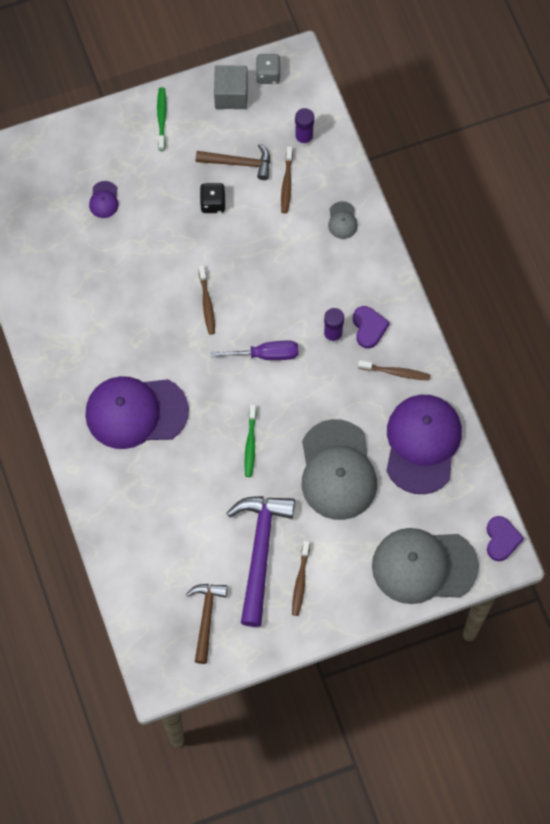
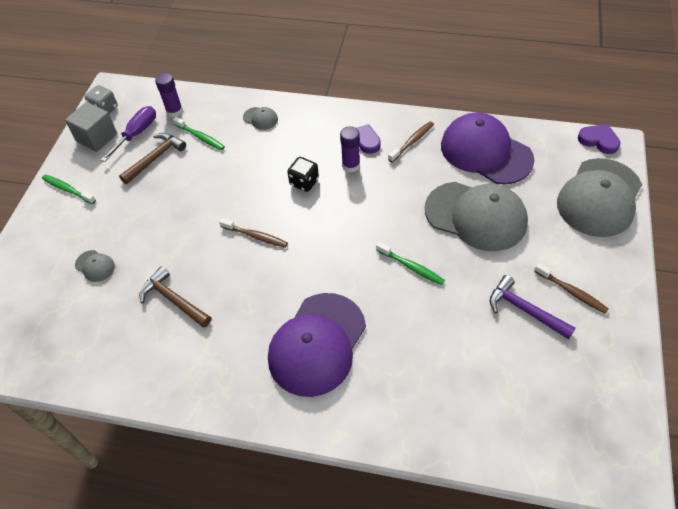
camera: 55 degrees left, 15 degrees down
(104, 200) = (95, 266): purple cap -> grey cap
(206, 618) = (575, 390): brown hammer -> brown hammer (173, 300)
(213, 203) = (172, 190): black dice -> black dice (304, 182)
(260, 551) = (524, 310): purple hammer -> purple hammer, size x0.60
(266, 354) = (335, 217): purple screwdriver -> purple screwdriver (137, 134)
(286, 183) = (200, 137): brown toothbrush -> green toothbrush

